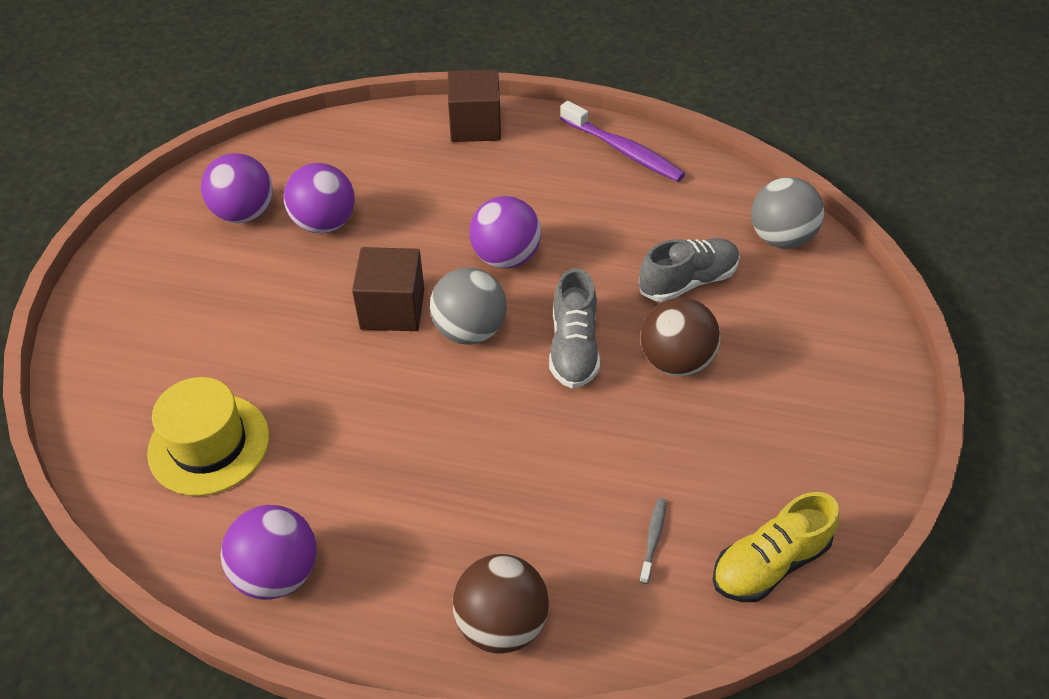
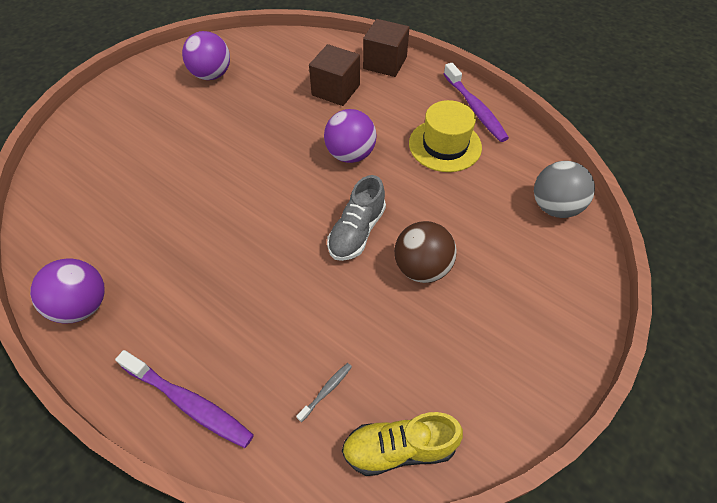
camera: 25 degrees right, 5 degrees up
(209, 444) = (99, 208): yellow hat -> yellow hat (445, 145)
(324, 223) = (253, 96): purple ball -> none
(392, 309) = (258, 163): brown cube -> brown cube (335, 90)
(469, 330) = (296, 195): grey ball -> none
(501, 622) = (189, 403): brown ball -> purple toothbrush
(687, 281) = (465, 214): grey shoe -> none

